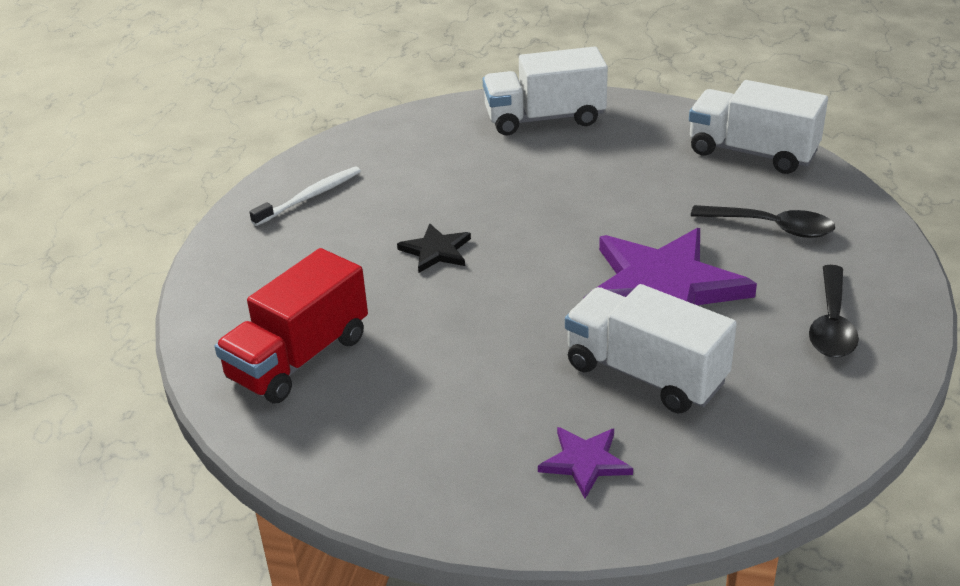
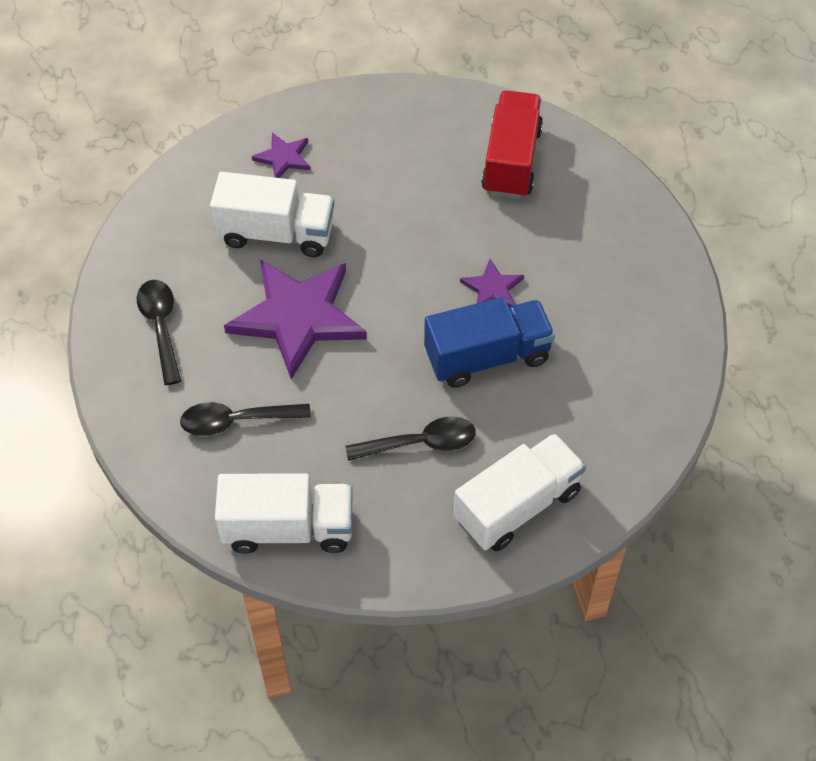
camera: 150 degrees right, 20 degrees up
(310, 197) = (642, 309): white toothbrush -> none
(436, 251) = (492, 289): black star -> purple star
(489, 205) = (487, 357): none -> blue truck
(598, 170) = (420, 443): none -> black spoon

